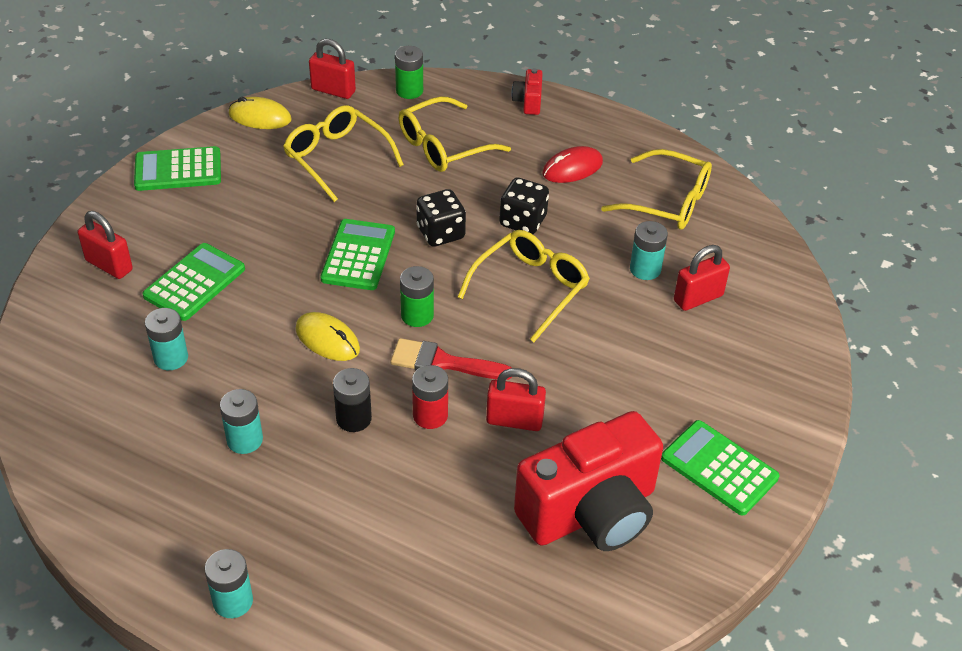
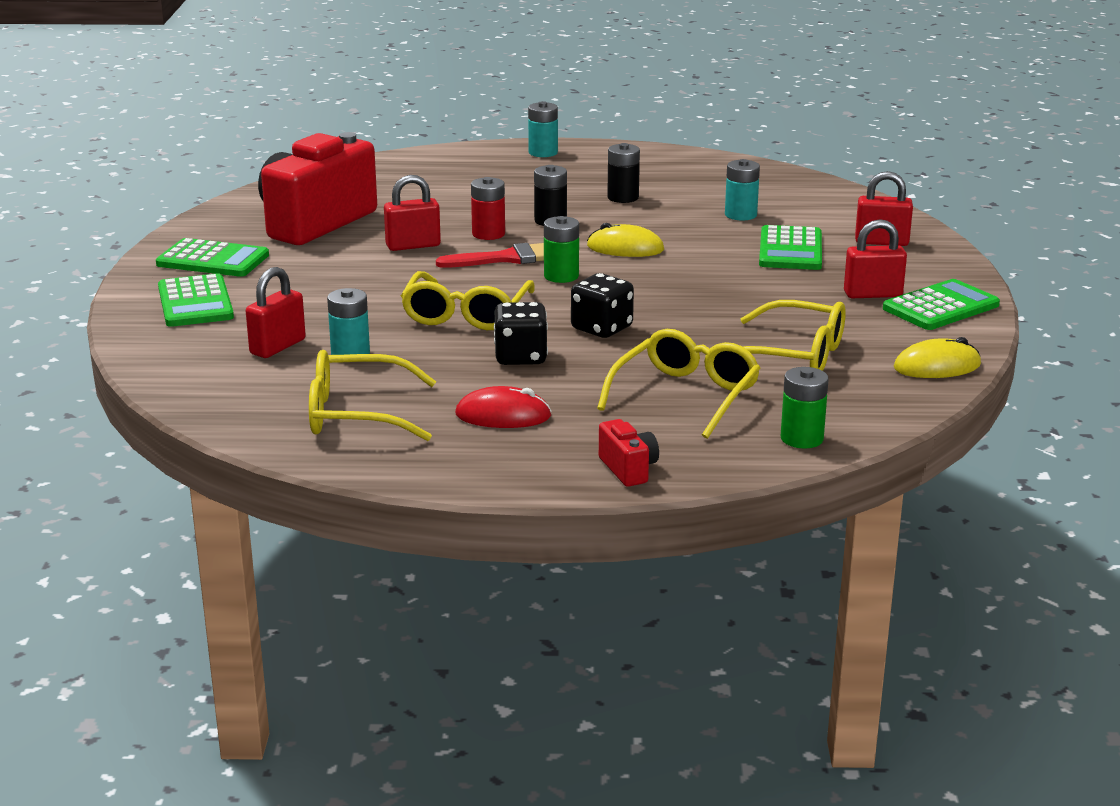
camera: 155 degrees right, 20 degrees down
(245, 440) = (623, 197): turquoise battery -> black battery
(333, 90) = (896, 413): red padlock -> red padlock (872, 294)
(358, 255) = (666, 296): green calculator -> green calculator (195, 302)
(572, 168) = (503, 415): red mouse -> red mouse turned 60 degrees clockwise

